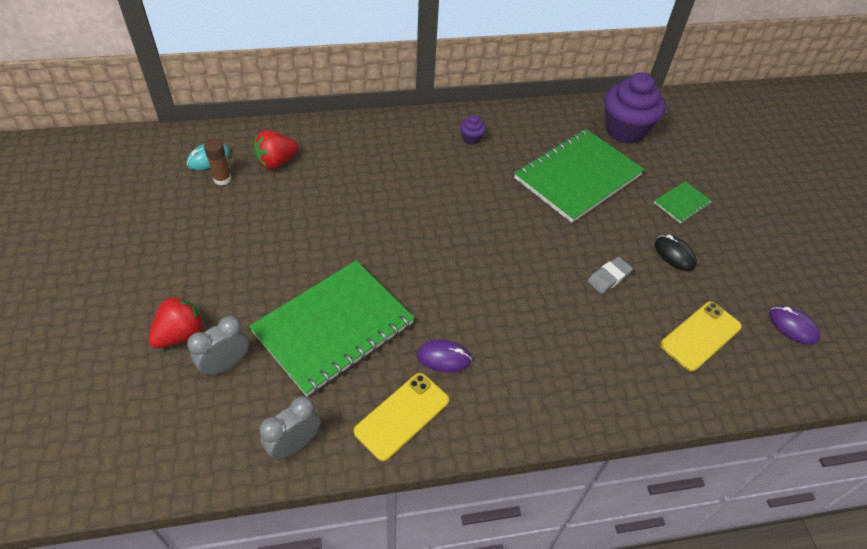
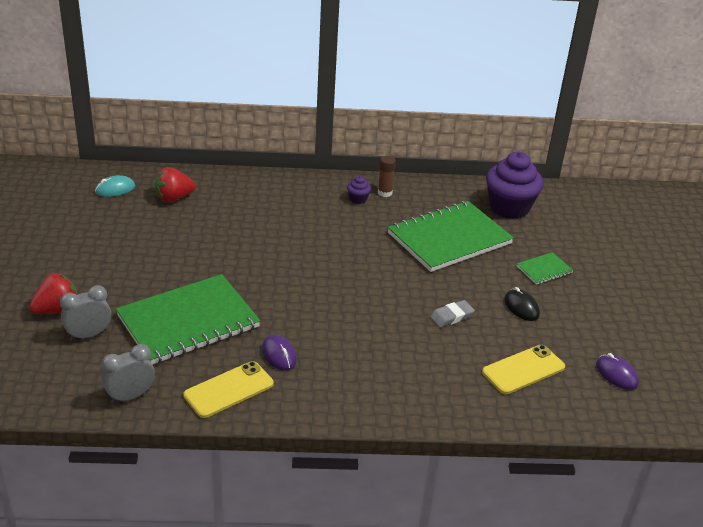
camera: 10 degrees right, 15 degrees down
(222, 179) = (123, 205): brown glue stick -> brown glue stick (384, 193)
(444, 357) = (279, 355): purple mouse -> purple mouse turned 45 degrees clockwise

